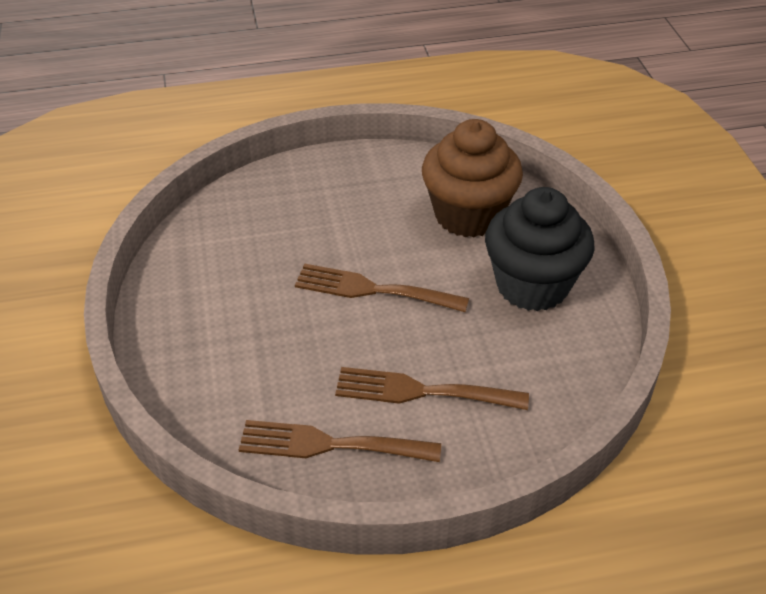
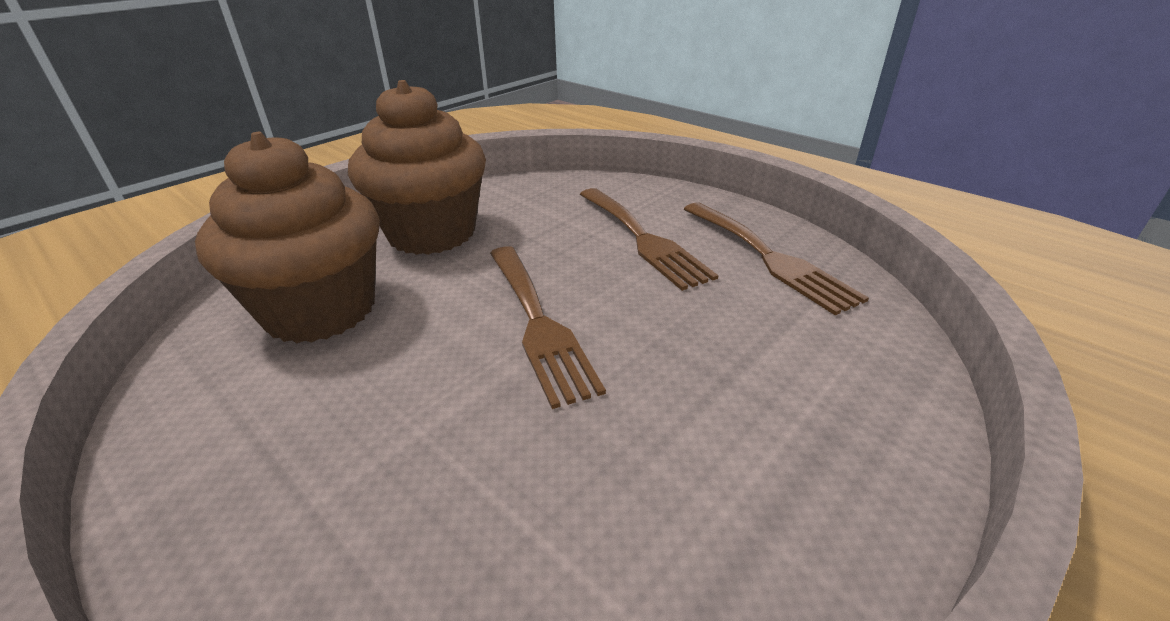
camera: 125 degrees left, 10 degrees down
(532, 285) = (432, 233): black cupcake -> brown cupcake

